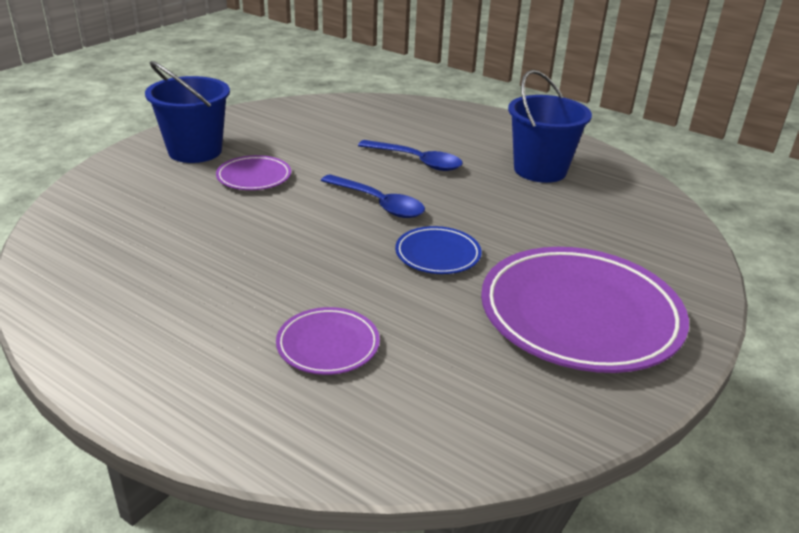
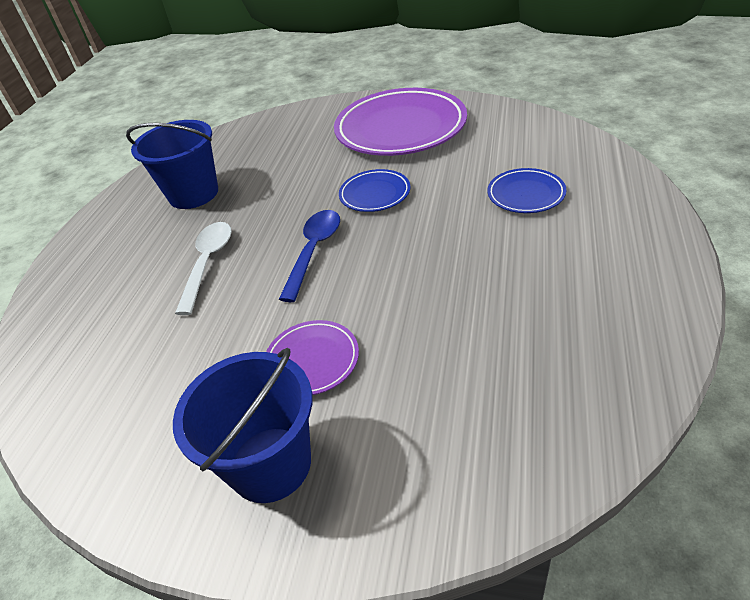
camera: 105 degrees left, 10 degrees up
(328, 345) = (526, 194): purple plate -> blue plate
(416, 161) = (208, 263): blue spoon -> white spoon

